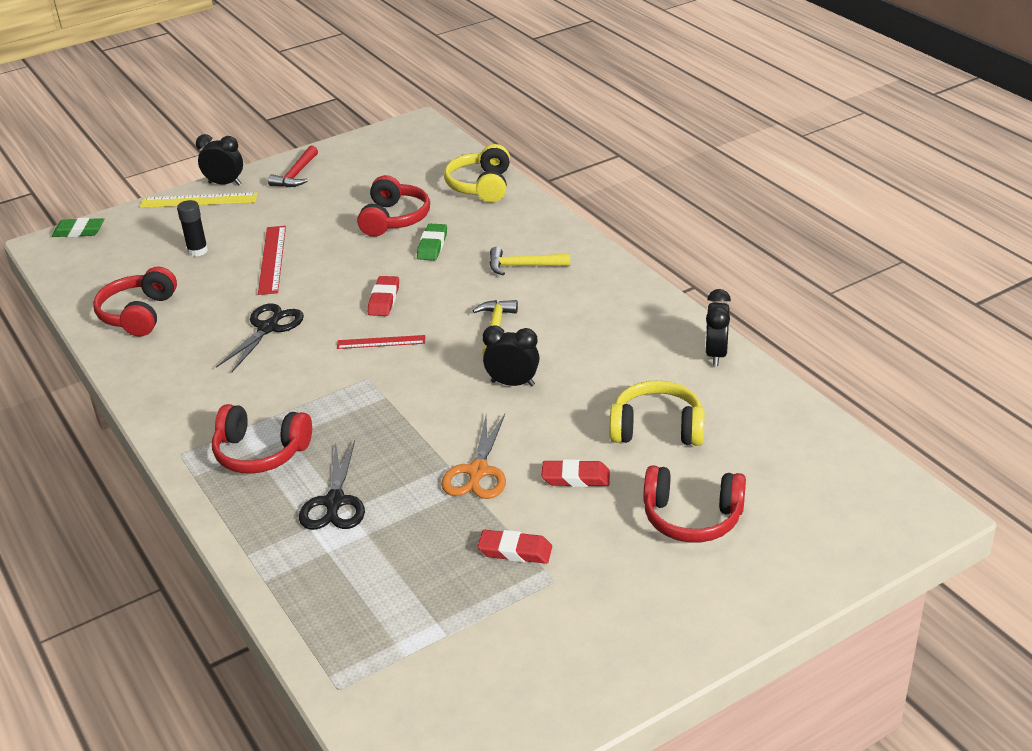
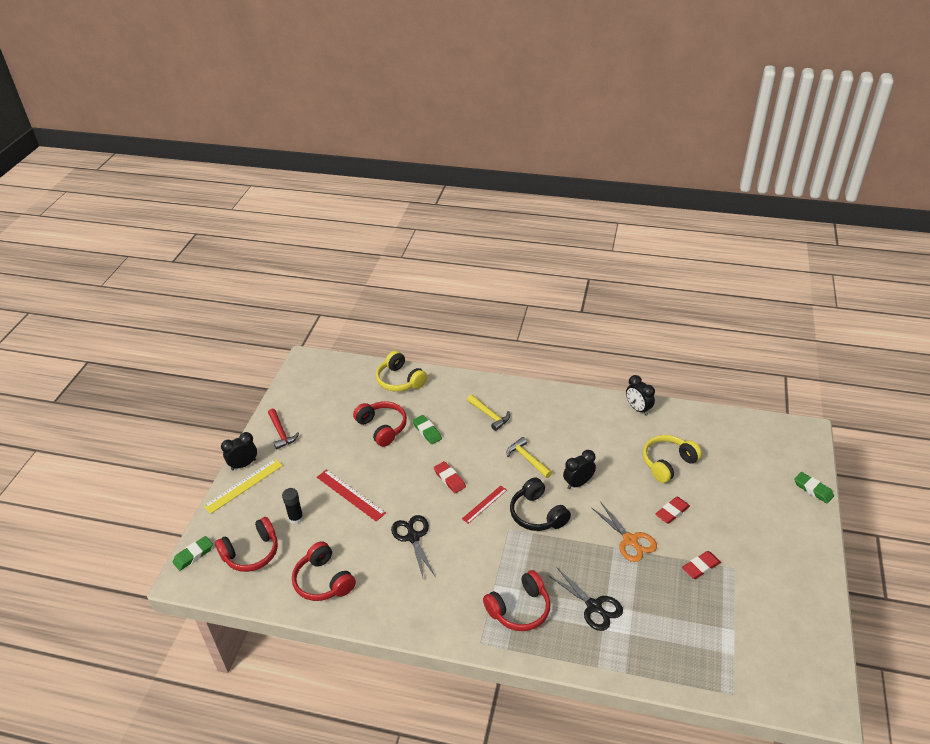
camera: 45 degrees left, 5 degrees up
(419, 384) = (537, 514): none -> black headphones
(523, 266) = (489, 415): yellow hammer -> yellow hammer turned 90 degrees counterclockwise
(692, 517) = (738, 496): red headphones -> red headphones (251, 553)
(816, 577) = (813, 489): none -> green eraser

